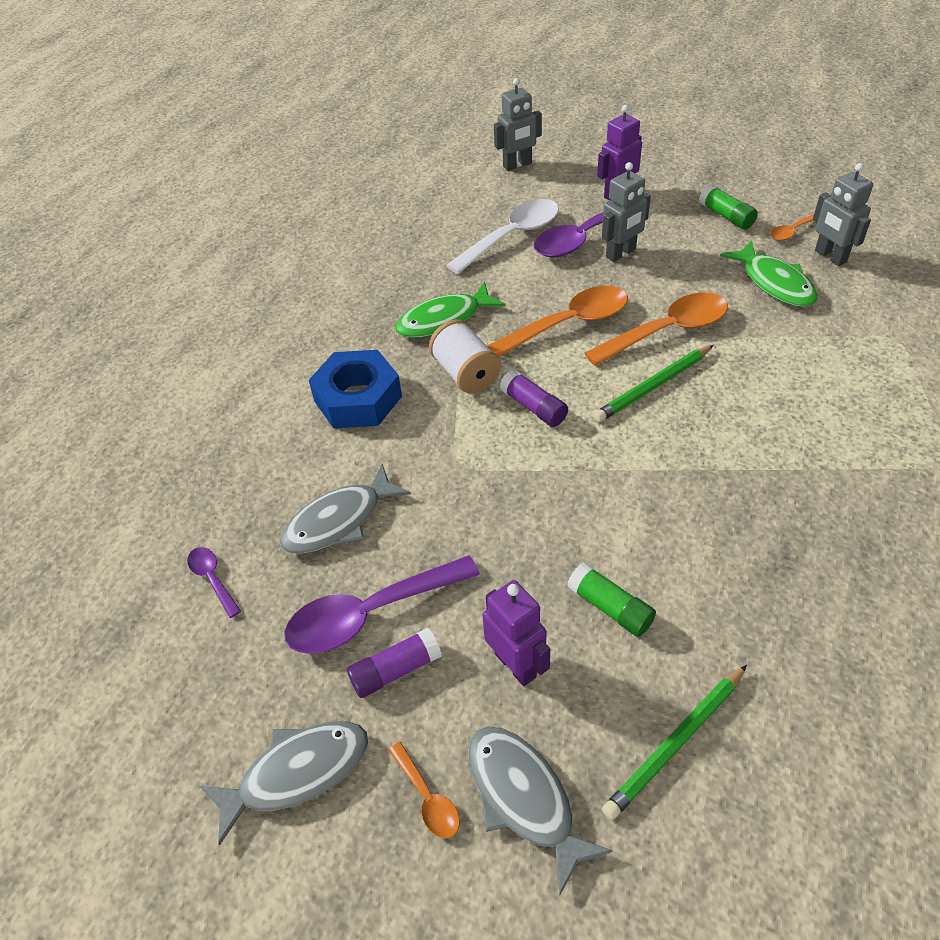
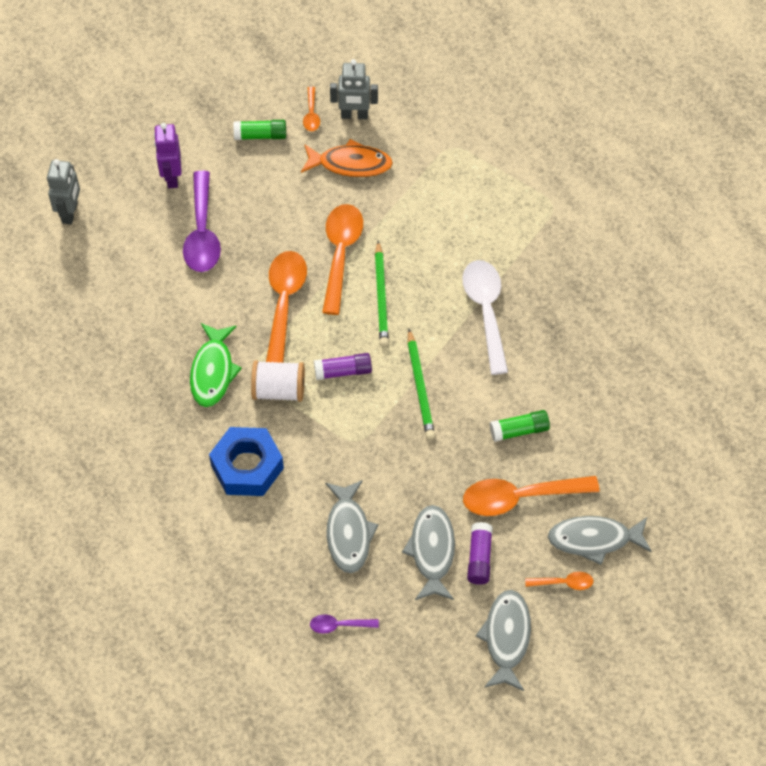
camera: 60 degrees left, 10 degrees up
(370, 614) = (432, 551): purple spoon -> grey fish
(512, 236) = (158, 274): white spoon -> white spoon (485, 311)
(516, 665) = (519, 498): purple robot -> orange spoon
(621, 253) = (241, 223): grey robot -> none
(676, 742) = (614, 455): green pencil -> green pencil (420, 386)
(774, 283) = (350, 164): green fish -> orange fish

